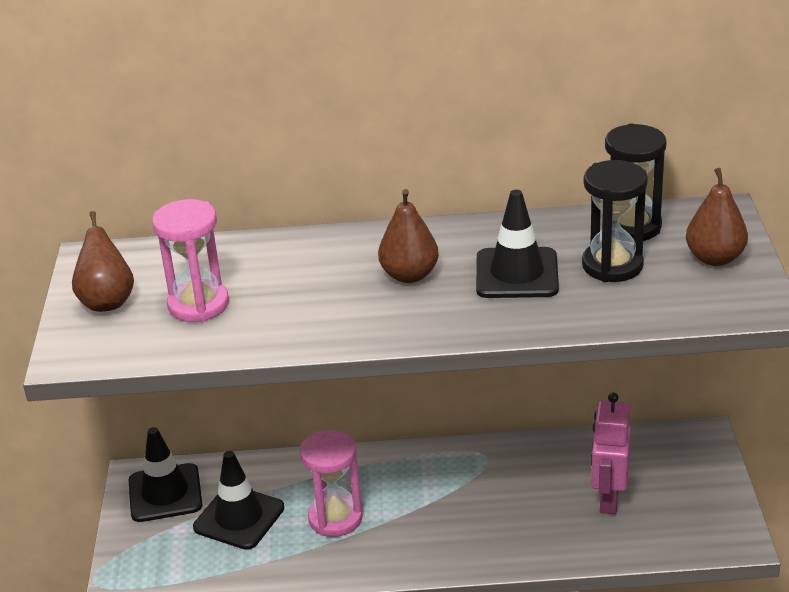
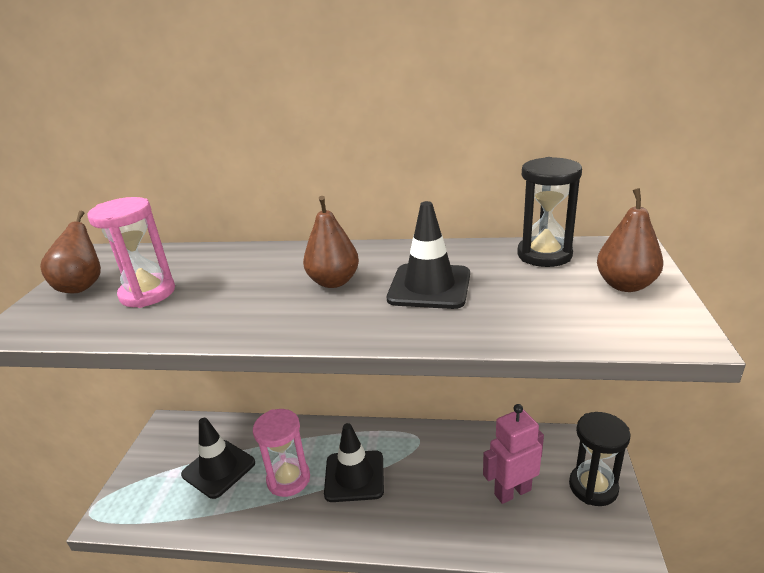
camera: 10 degrees right, 5 degrees down
(165, 493) = (177, 441): black traffic cone -> black traffic cone (354, 476)
(608, 499) = (512, 492): pink robot -> pink robot turned 45 degrees clockwise
(612, 265) = (521, 285): black hourglass -> black hourglass (593, 487)

